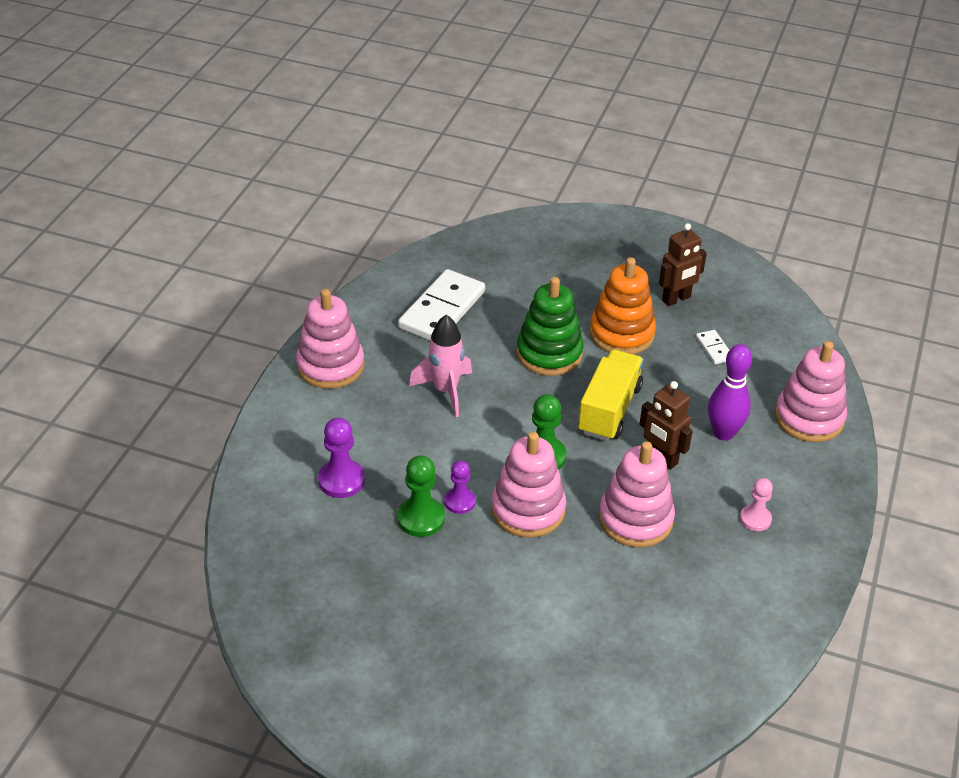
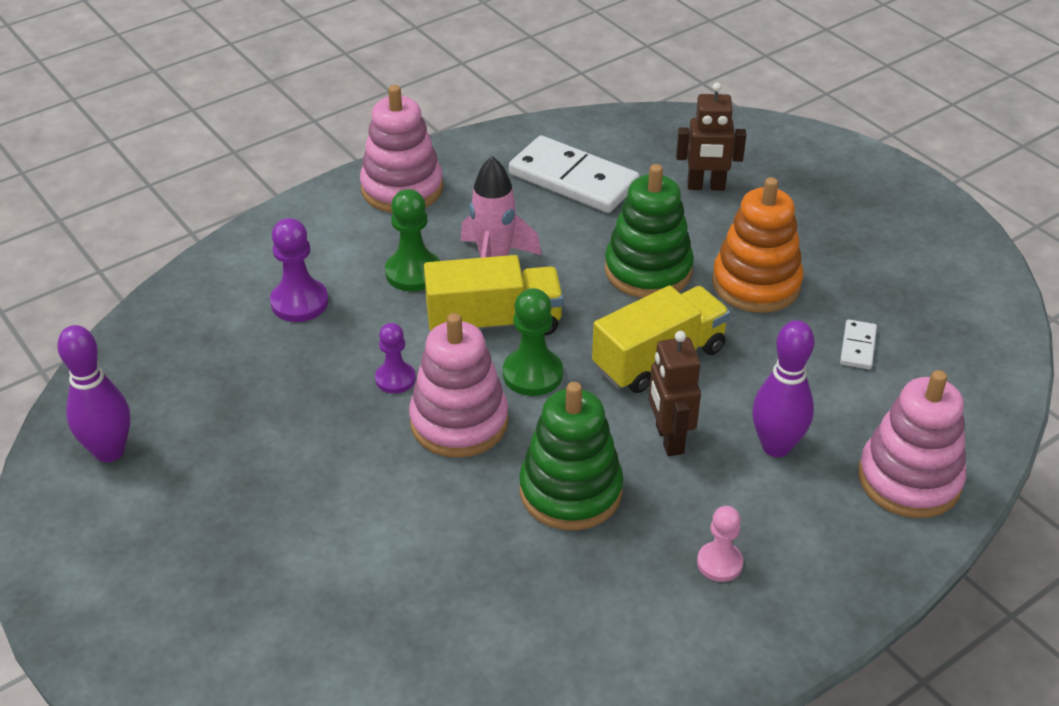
camera: 35 degrees right, 0 degrees up
(316, 647) = (109, 451): none -> purple bowling pin
(421, 518) = (338, 377): green pawn -> green pawn (413, 273)
(442, 310) = (573, 179): white domino -> white domino turned 60 degrees clockwise
(486, 433) = (494, 322): none -> yellow truck
(635, 519) = (570, 491): pink stacking toy -> green stacking toy
(676, 299) = (863, 273): brown robot -> brown robot (706, 186)

